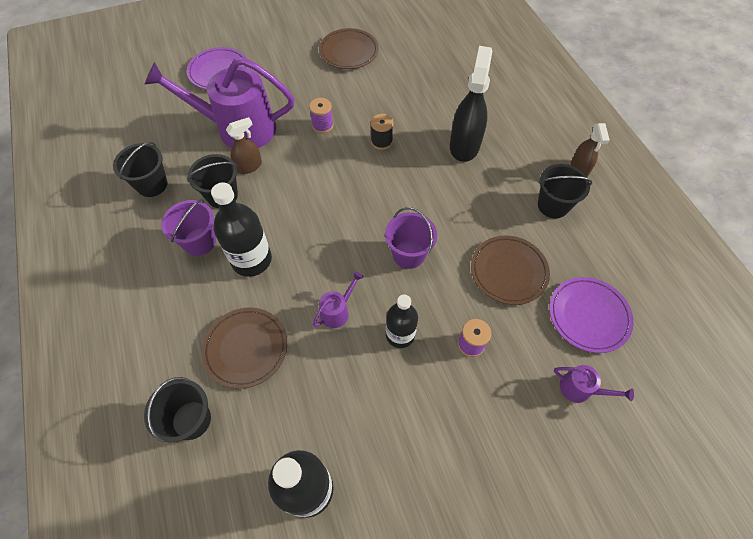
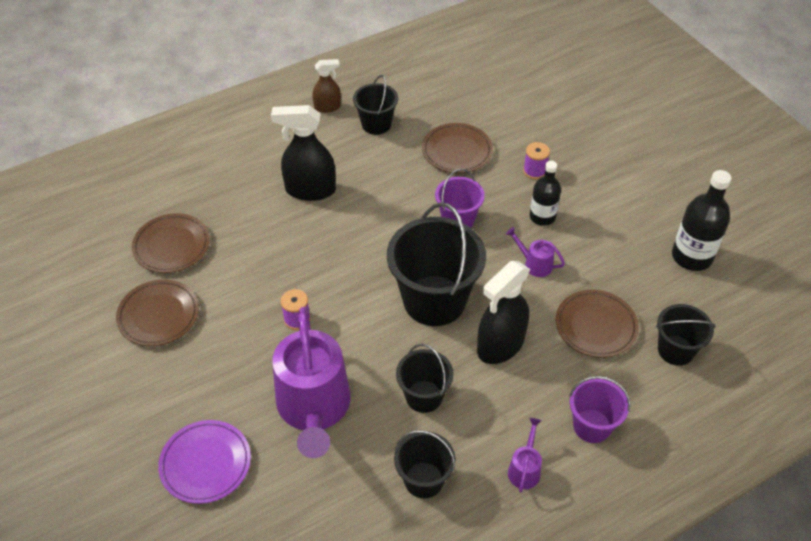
camera: 100 degrees left, 10 degrees down
(199, 242) = (491, 401): purple bucket -> purple bucket (592, 426)
(249, 166) = (374, 380): brown spray bottle -> none
(251, 260) = (500, 345): black bottle -> black spray bottle
(315, 218) = (434, 300): none -> black bucket
(381, 141) = (315, 260): black spool -> none
(414, 59) = (172, 246): none -> brown plate
(580, 389) = (549, 108): purple watering can -> purple watering can (525, 469)
(588, 316) = (485, 103): purple plate -> none

